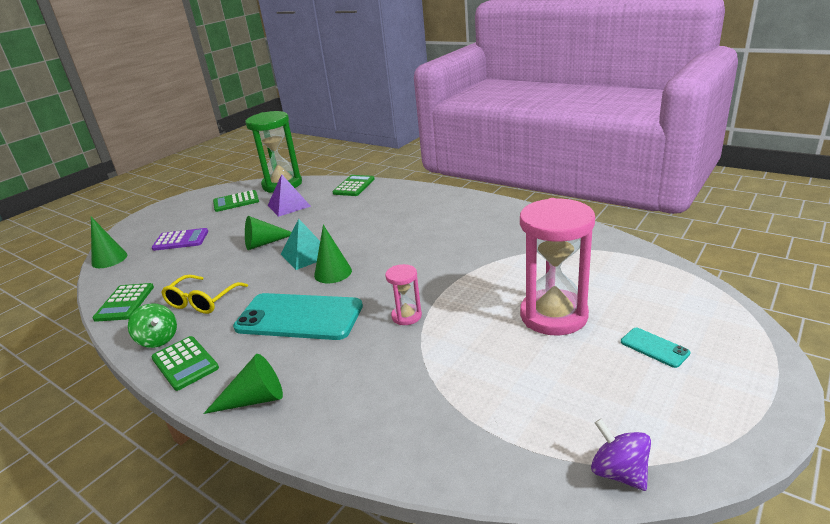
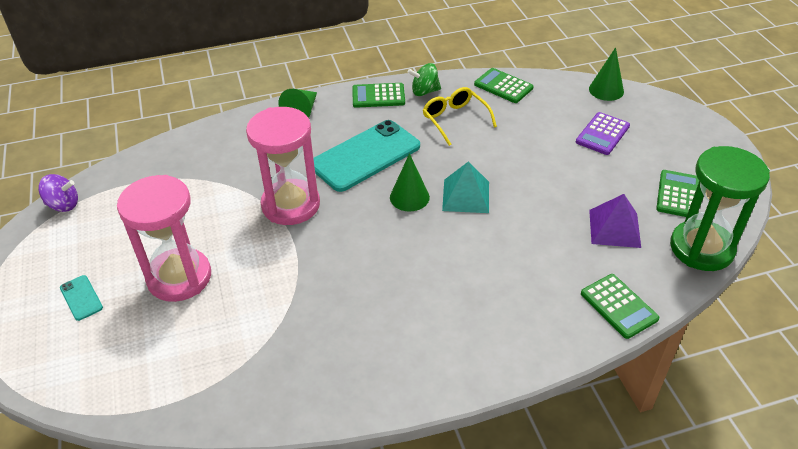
camera: 125 degrees right, 15 degrees up
(264, 243) = (527, 180): green cone -> none
(406, 316) = (291, 205): pink hourglass -> pink hourglass, size x2.09
(654, 347) = (81, 298): turquoise phone -> turquoise phone turned 60 degrees clockwise

